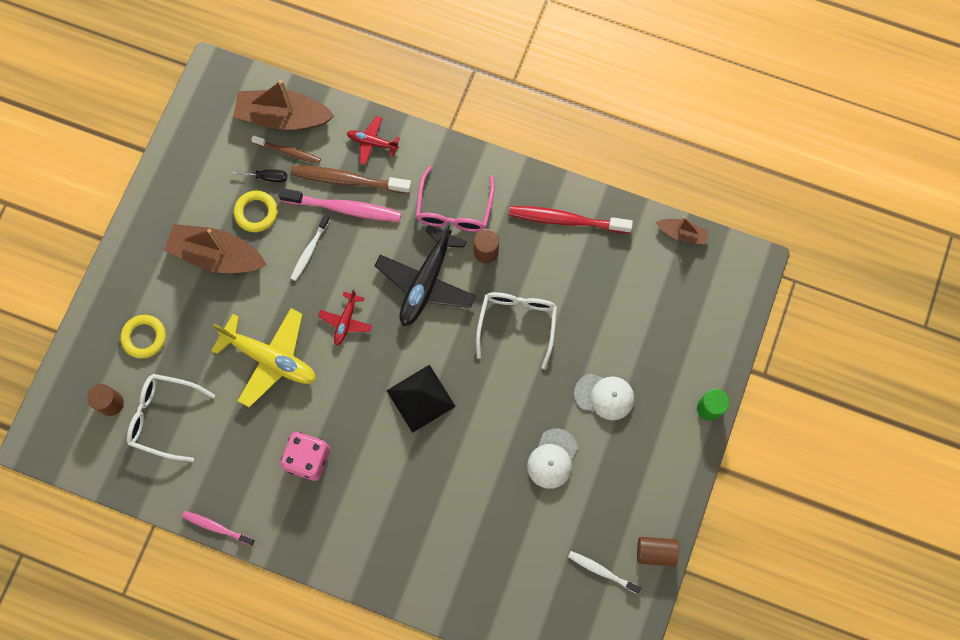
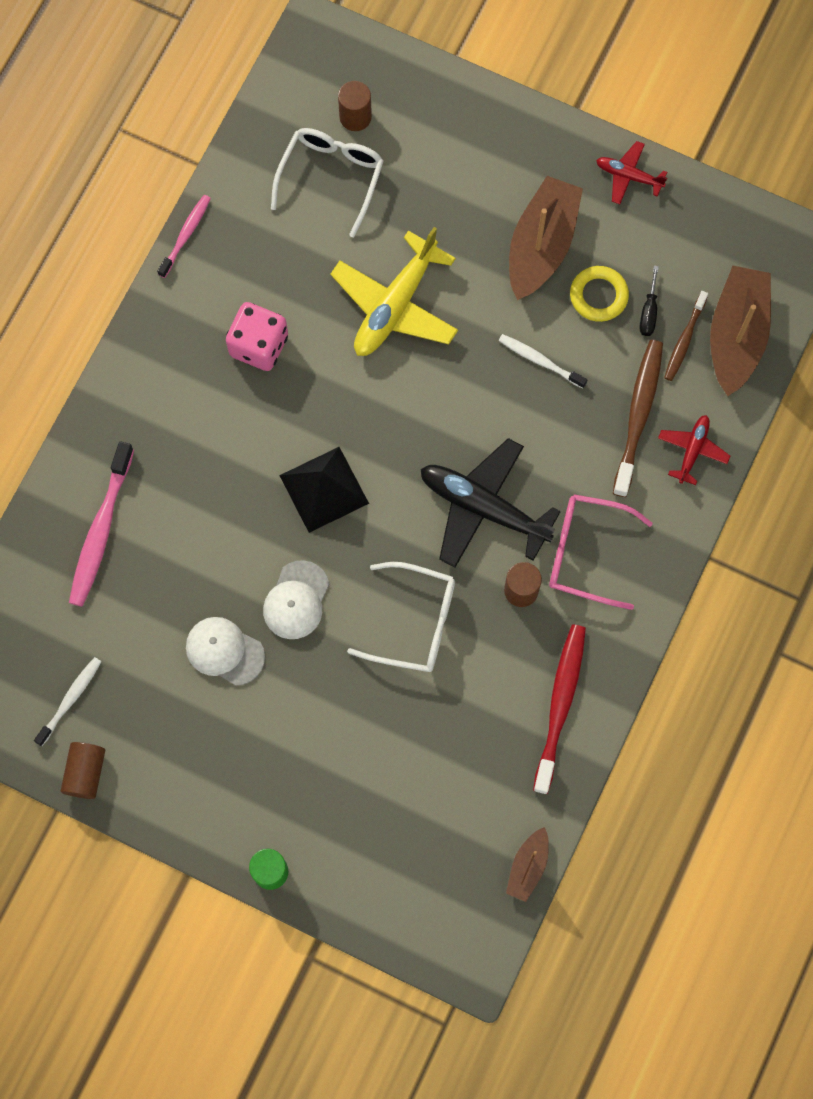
camera: 95 degrees right, 0 degrees up
(144, 337) = (437, 156): yellow ring -> none
(344, 208) = (597, 408): pink toothbrush -> pink toothbrush (101, 531)
(346, 321) = (437, 401): red plane -> red plane (628, 176)
(604, 396) = (302, 729): white cap -> white cap (296, 600)

